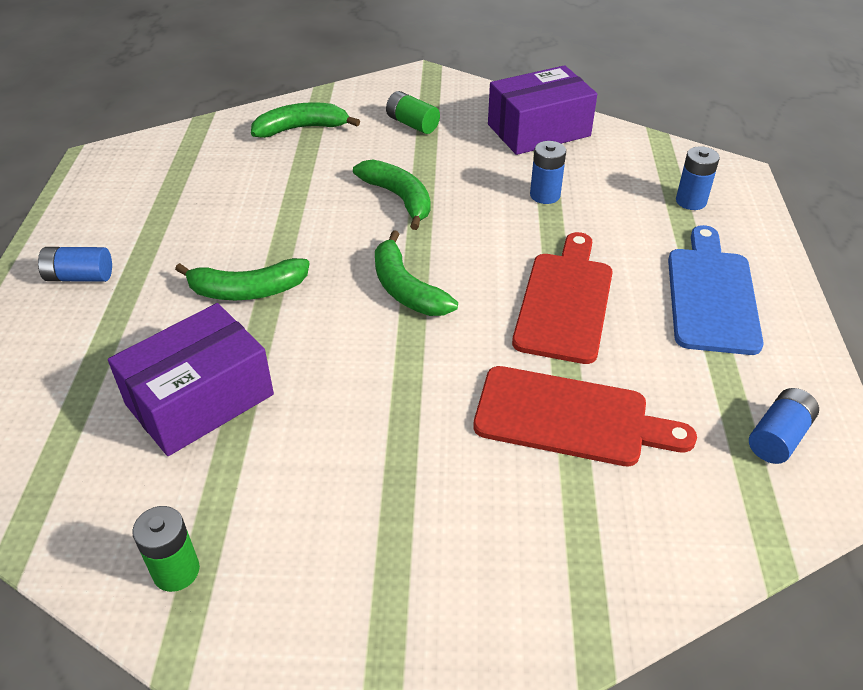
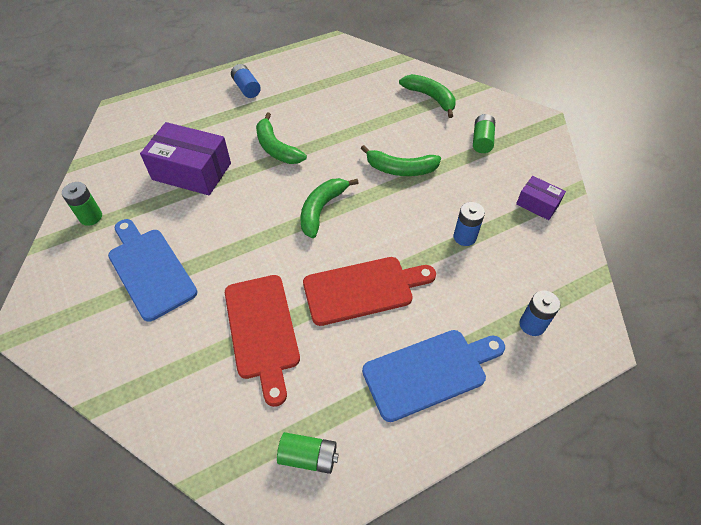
camera: 60 degrees right, 10 degrees up
(368, 515) = (150, 269): none -> blue cutting board
(399, 198) = (401, 169): green banana -> green banana turned 75 degrees clockwise
(538, 130) = (537, 204): purple box -> purple box, size x0.53
(778, 437) = (308, 456): blue battery -> green battery

